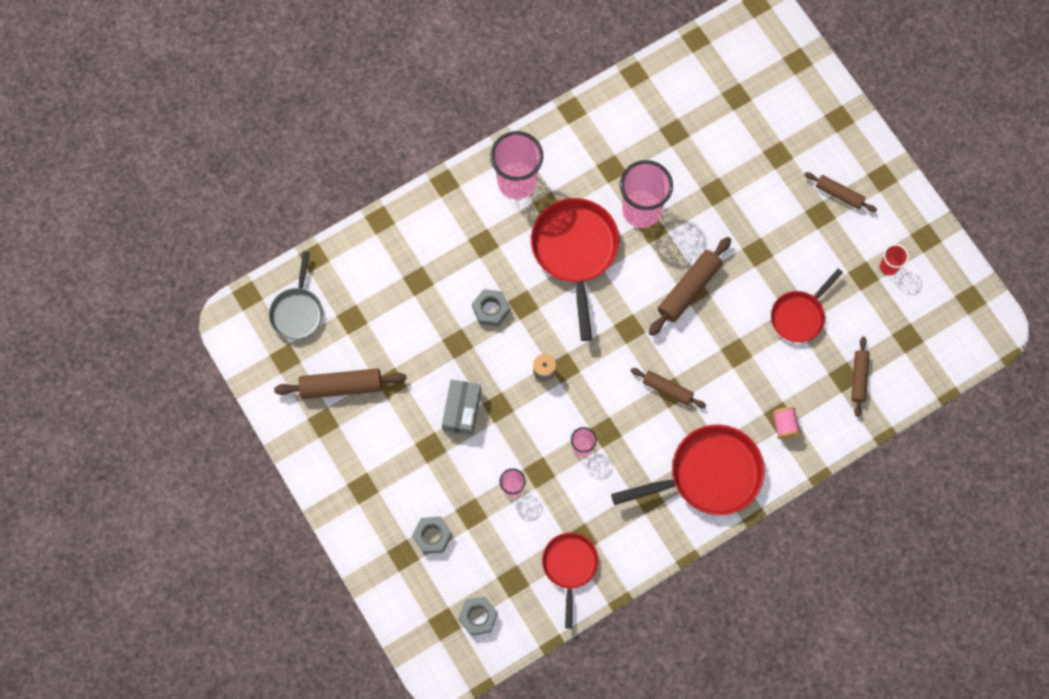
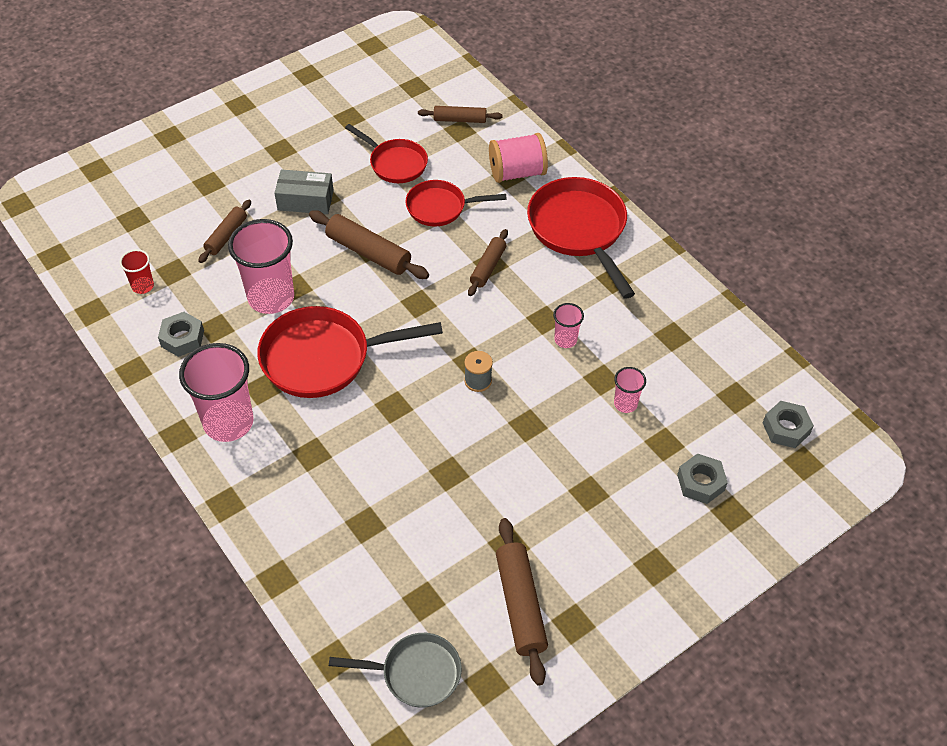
camera: 95 degrees left, 20 degrees down
(462, 410) = (536, 462): grey box -> grey box (305, 200)
(491, 309) = (401, 440): grey nut -> grey nut (182, 338)
(569, 566) = (706, 345): red pan -> red pan (440, 207)
(784, 425) = (517, 173): pink spool -> pink spool, size x1.74
(839, 194) = (258, 135): brown rolling pin -> brown rolling pin (226, 236)
(889, 266) = (339, 99): red cup -> red cup (143, 286)

